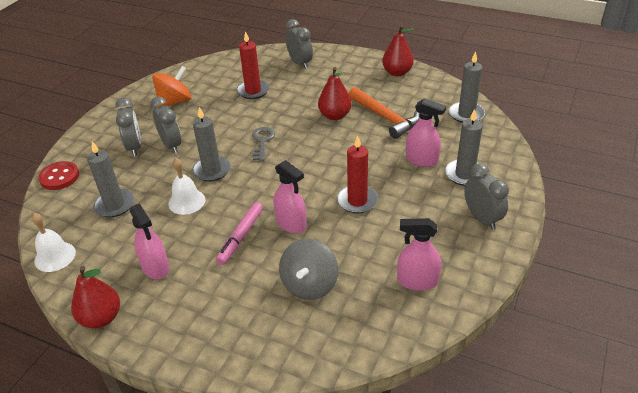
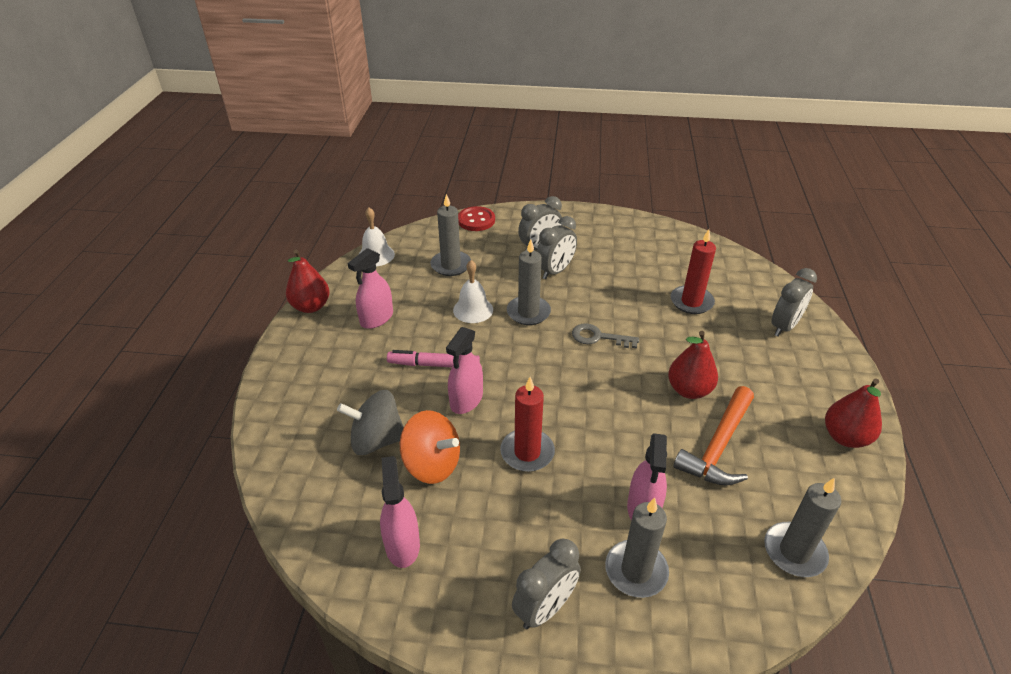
camera: 70 degrees right, 0 degrees up
(175, 102) = (630, 249): orange spinning top -> orange spinning top (432, 464)
(262, 141) = (598, 337): grey key -> grey key turned 150 degrees counterclockwise

